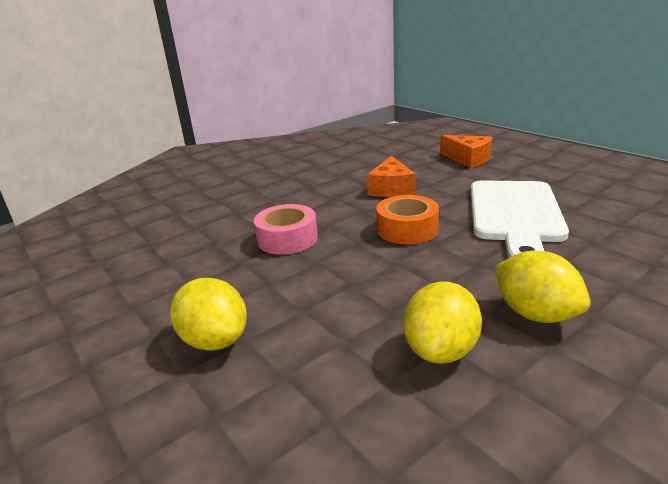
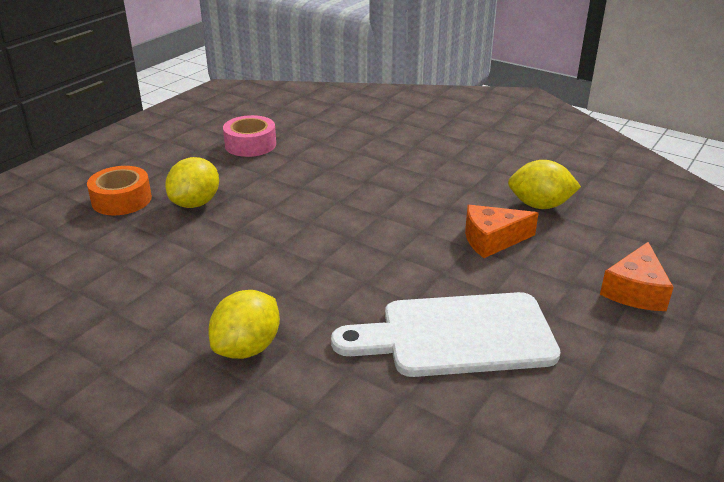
camera: 70 degrees right, 5 degrees up
(287, 239) = (346, 200): pink tape -> pink tape (250, 145)
(407, 229) = (389, 262): orange tape -> orange tape (121, 200)
(441, 350) = (192, 299): yellow lemon -> yellow lemon (540, 205)

